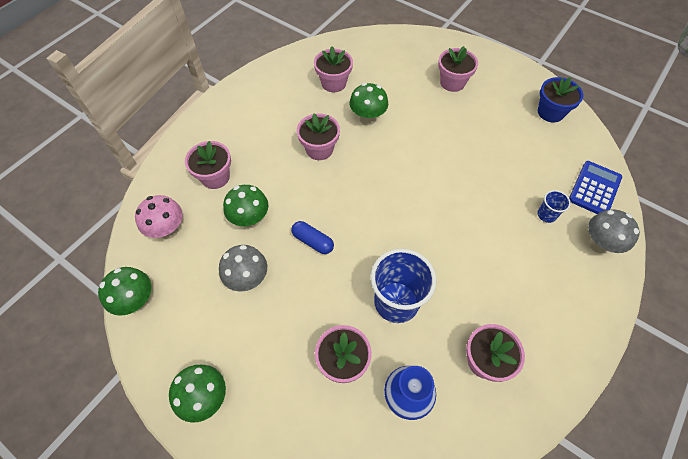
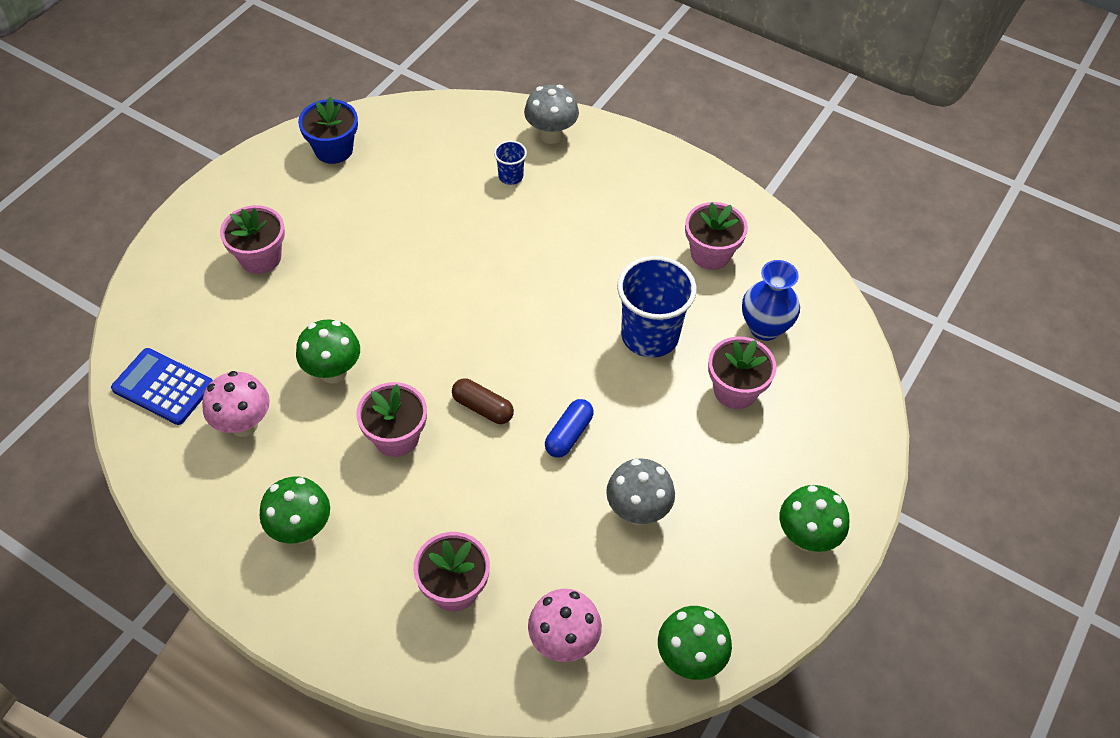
camera: 95 degrees left, 5 degrees down
(250, 220) = (537, 522): green mushroom -> green mushroom (301, 530)
(333, 83) = (244, 424): pink flower pot -> pink mushroom
(337, 193) = (483, 408): none -> brown capsule
(594, 188) = (468, 125): blue calculator -> blue calculator (163, 387)

